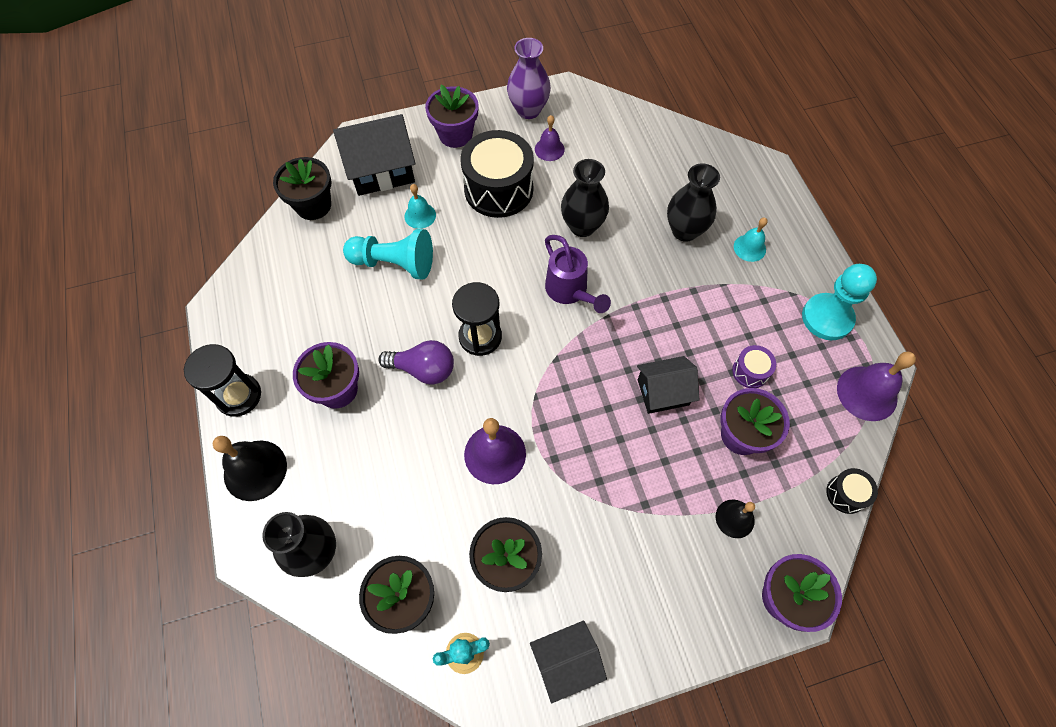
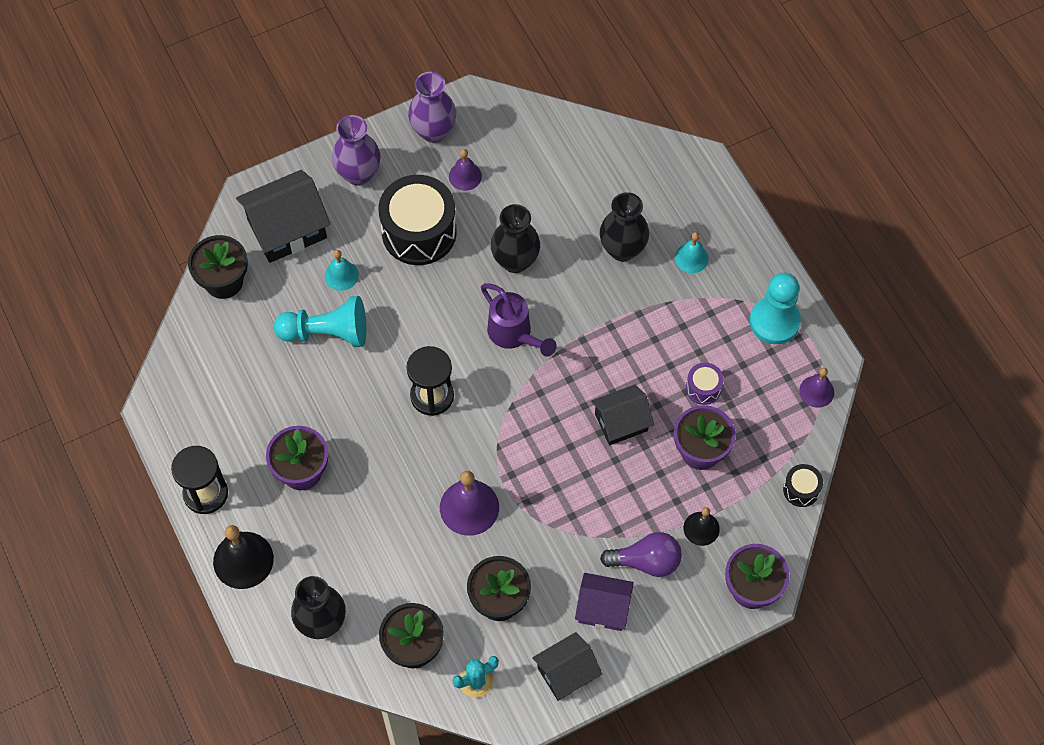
camera: 10 degrees left, 0 degrees up
(423, 369) = (382, 438): purple light bulb -> purple light bulb (646, 561)
(455, 134) = (358, 174): purple flower pot -> purple vase
(618, 591) = (603, 608): none -> purple house
(867, 393) = (816, 391): purple bell -> purple bell, size x0.60

